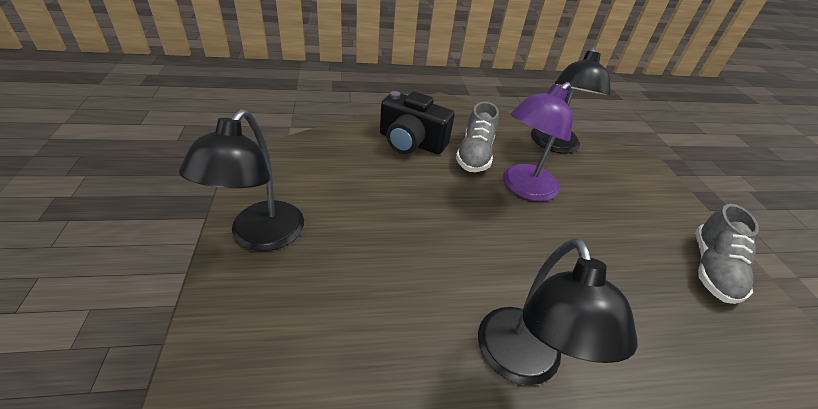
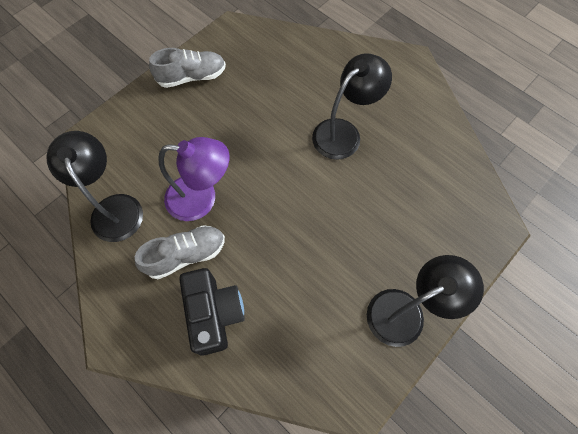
camera: 125 degrees left, 25 degrees up
(554, 145) = (114, 207): black lamp -> black lamp turned 90 degrees counterclockwise

